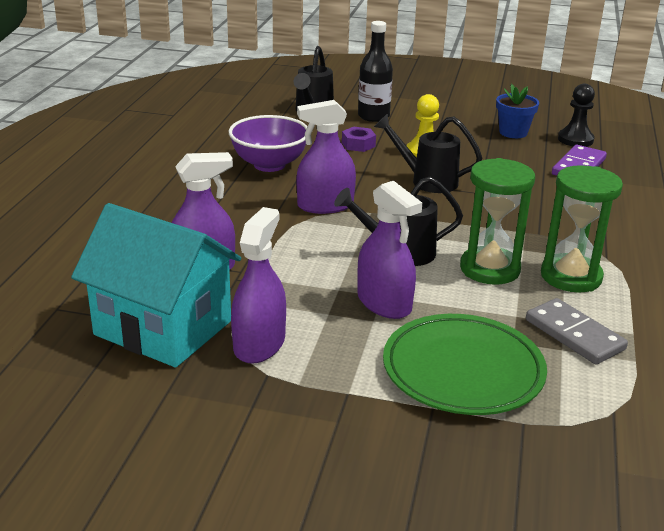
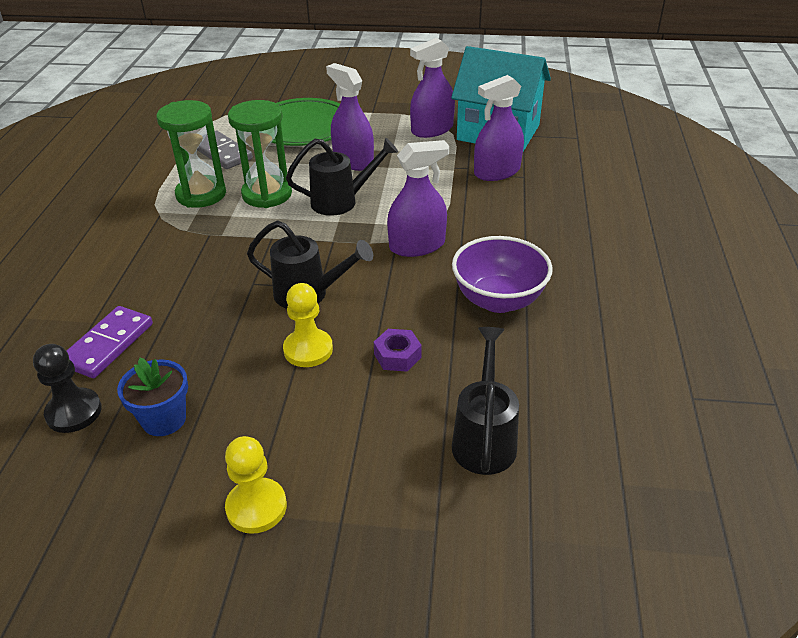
camera: 175 degrees right, 10 degrees up
(259, 344) = (432, 129): purple spray bottle -> purple spray bottle turned 45 degrees clockwise
(373, 116) = (383, 438): black bottle -> none
(444, 103) = (256, 507): none -> yellow pawn

